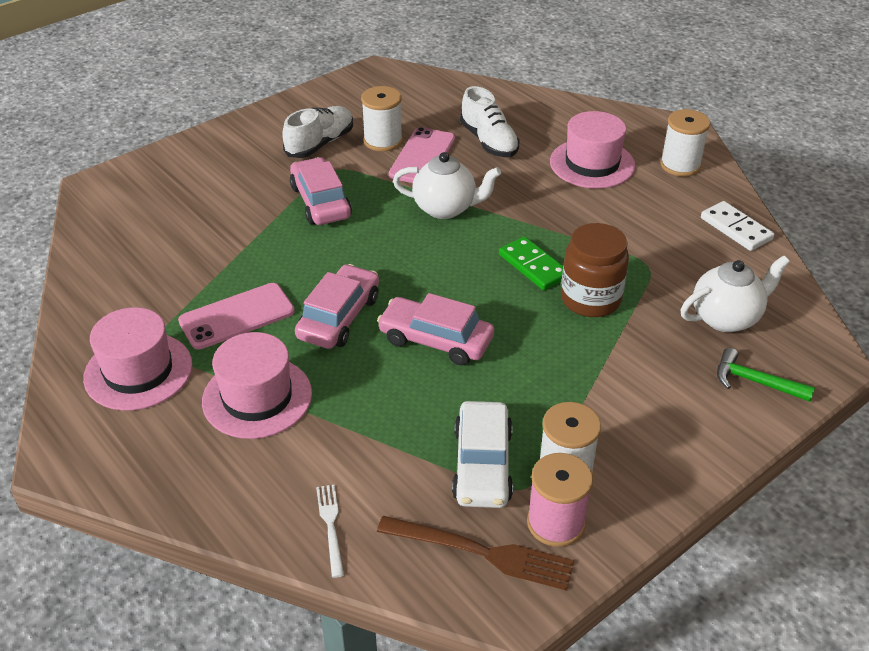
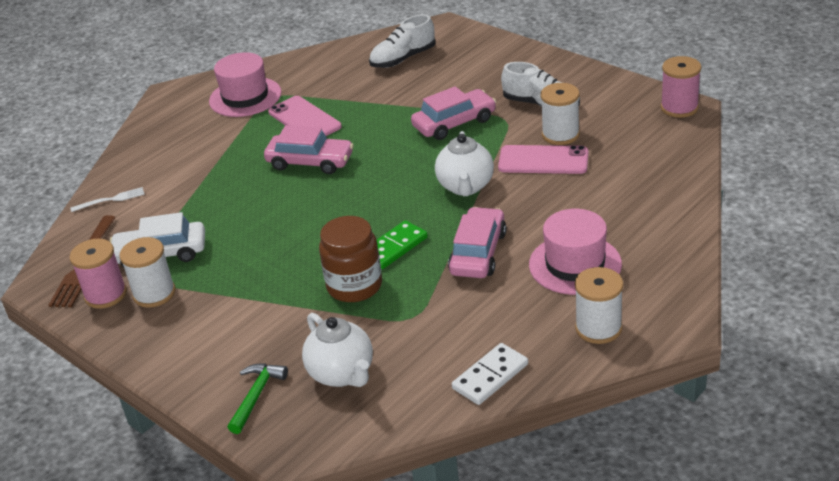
camera: 85 degrees right, 5 degrees down
(257, 397) = (223, 147): pink hat -> none
(375, 74) = (679, 108): none -> pink spool
(436, 340) = (290, 211): pink car -> pink car (478, 253)
(489, 141) = (587, 194): white shoe -> white shoe (403, 59)

